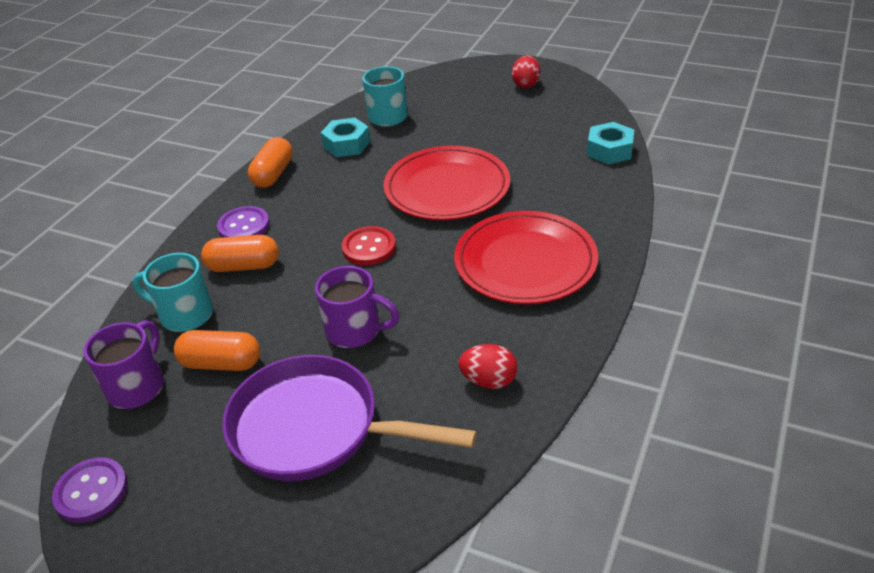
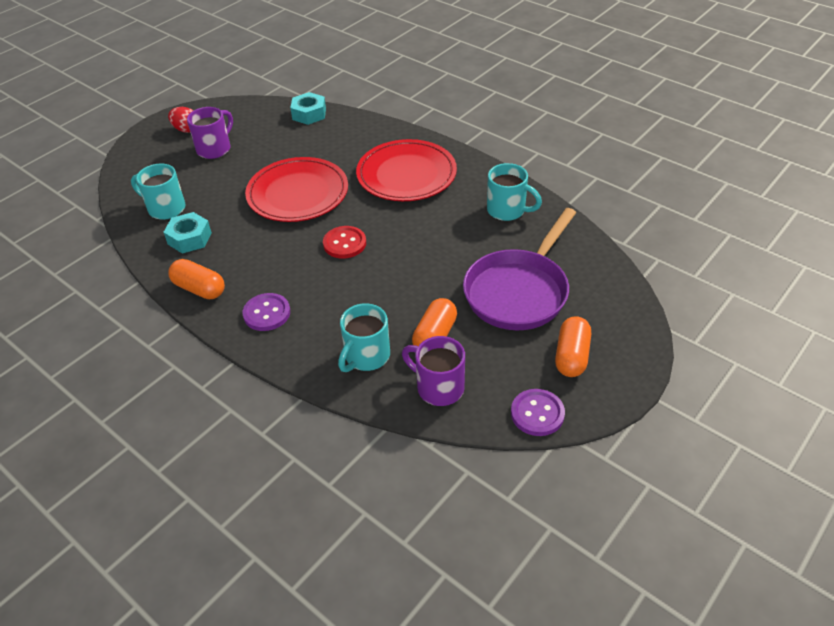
camera: 75 degrees left, 5 degrees up
(243, 266) = (323, 317): orange capsule -> orange capsule (571, 356)
(355, 331) = (434, 262): purple mug -> purple mug (215, 149)
(489, 381) = (507, 210): red egg -> turquoise mug

